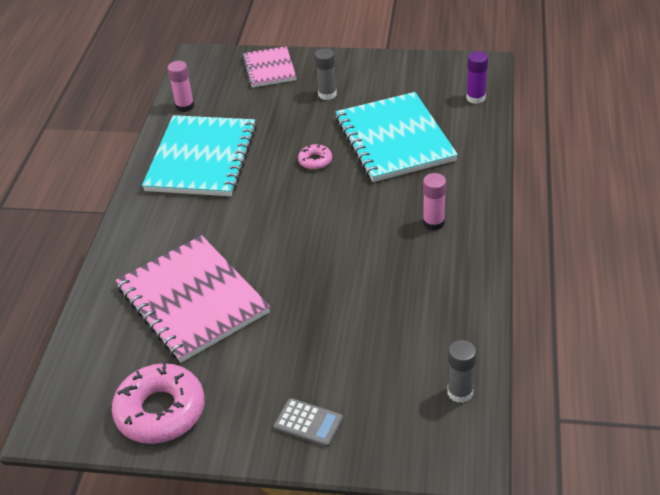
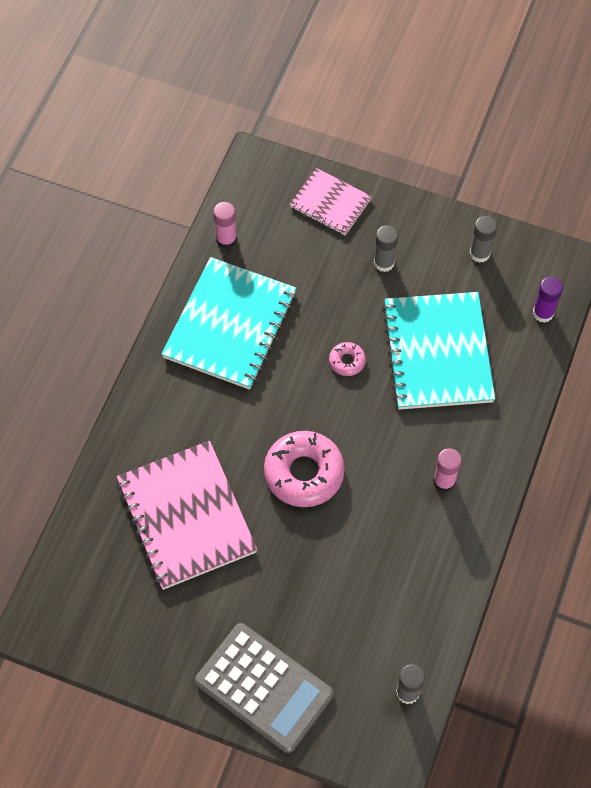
camera: 10 degrees right, 20 degrees up
(160, 411) = (135, 638): pink donut -> pink donut (304, 473)
(269, 68) = (330, 203): pink notebook -> pink notebook turned 60 degrees counterclockwise
(308, 423) = (264, 688): grey calculator -> grey calculator, size x2.18
(407, 73) = (479, 253): none -> grey glue stick

